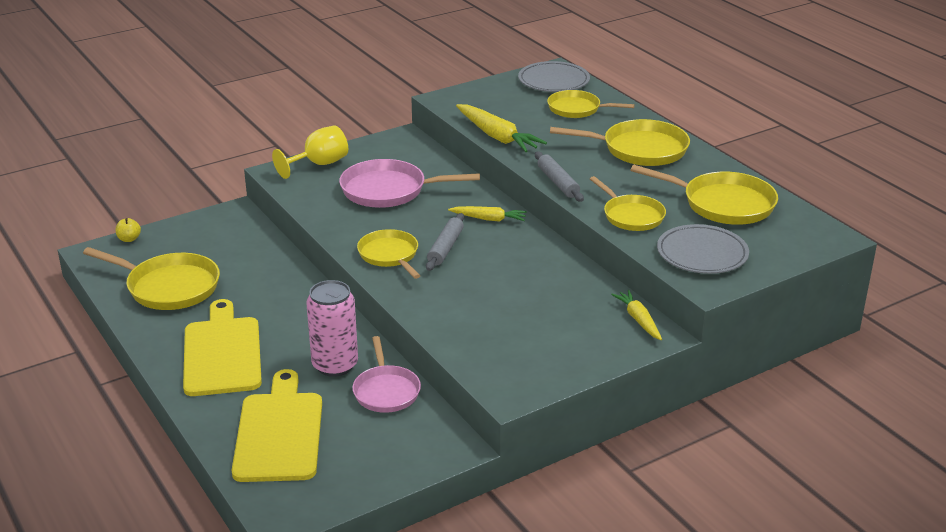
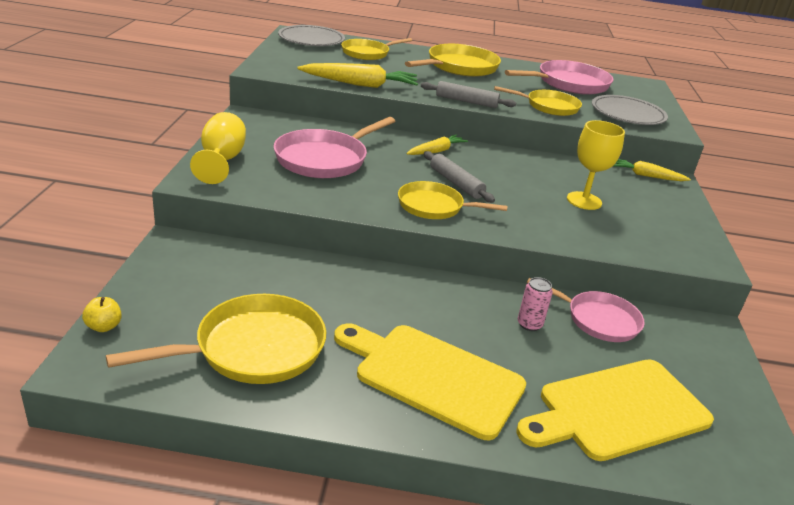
camera: 55 degrees left, 0 degrees up
(279, 432) = (618, 410): yellow cutting board -> yellow cutting board turned 60 degrees counterclockwise
(335, 365) = (529, 324): pink can -> pink can, size x0.50
(519, 307) = (584, 201): none -> yellow goblet
(723, 204) = (569, 84): yellow pan -> pink pan

